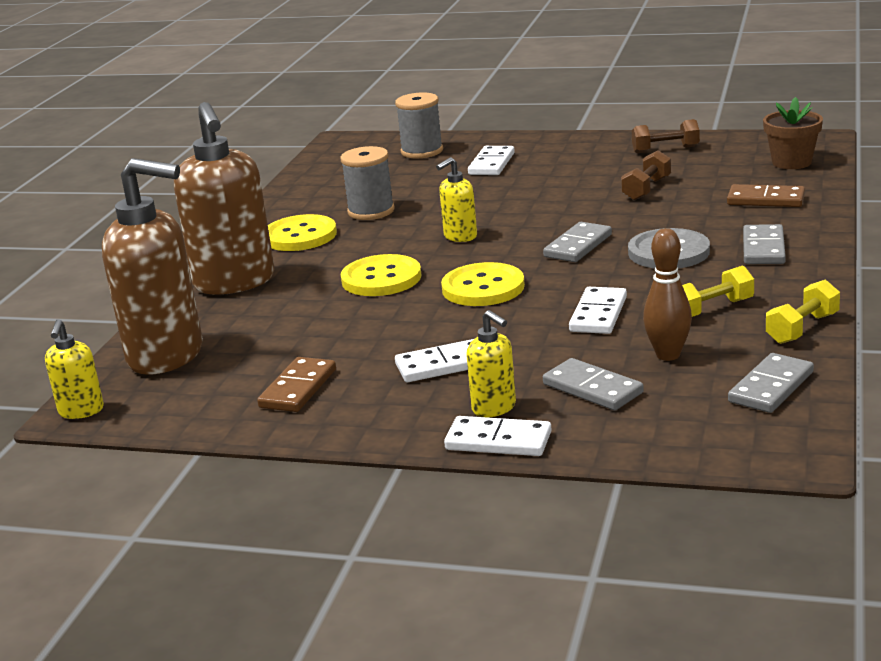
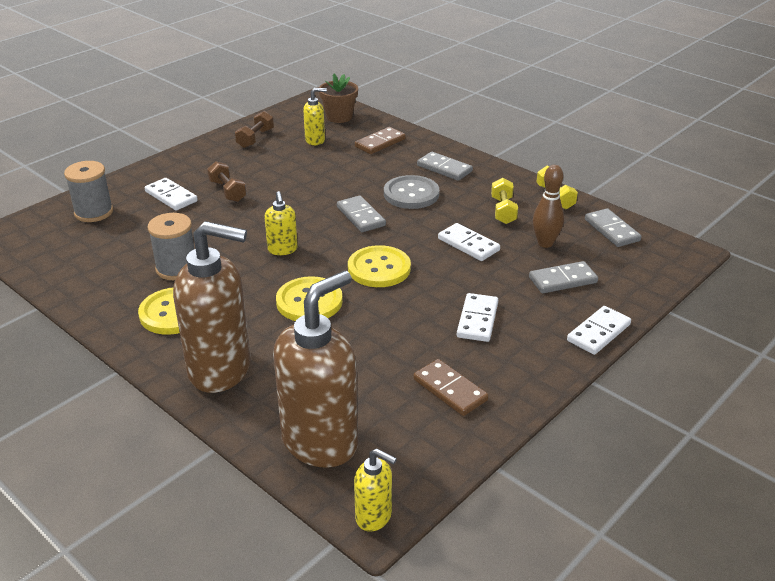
camera: 65 degrees left, 10 degrees up
(494, 408) = (555, 320): yellow soap dispenser -> yellow soap dispenser (315, 140)
(646, 189) = (308, 166): brown dumbbell -> brown dumbbell (227, 191)

